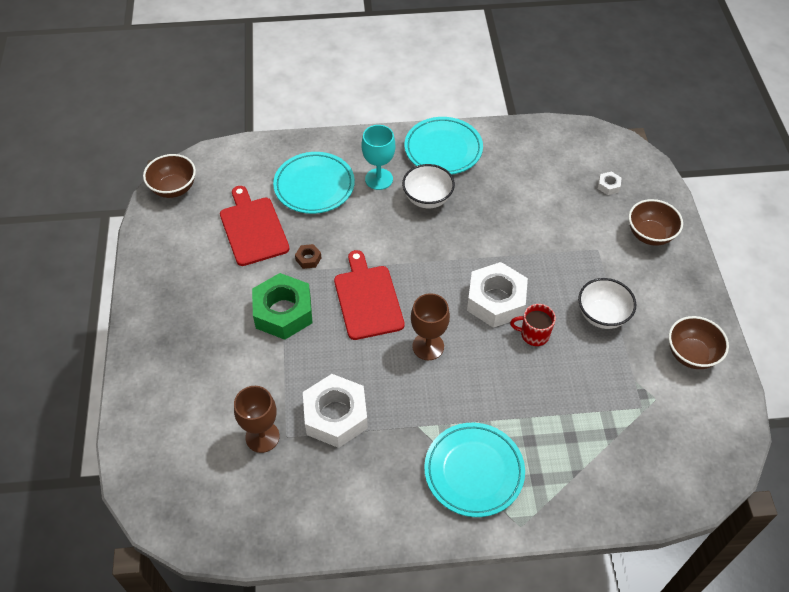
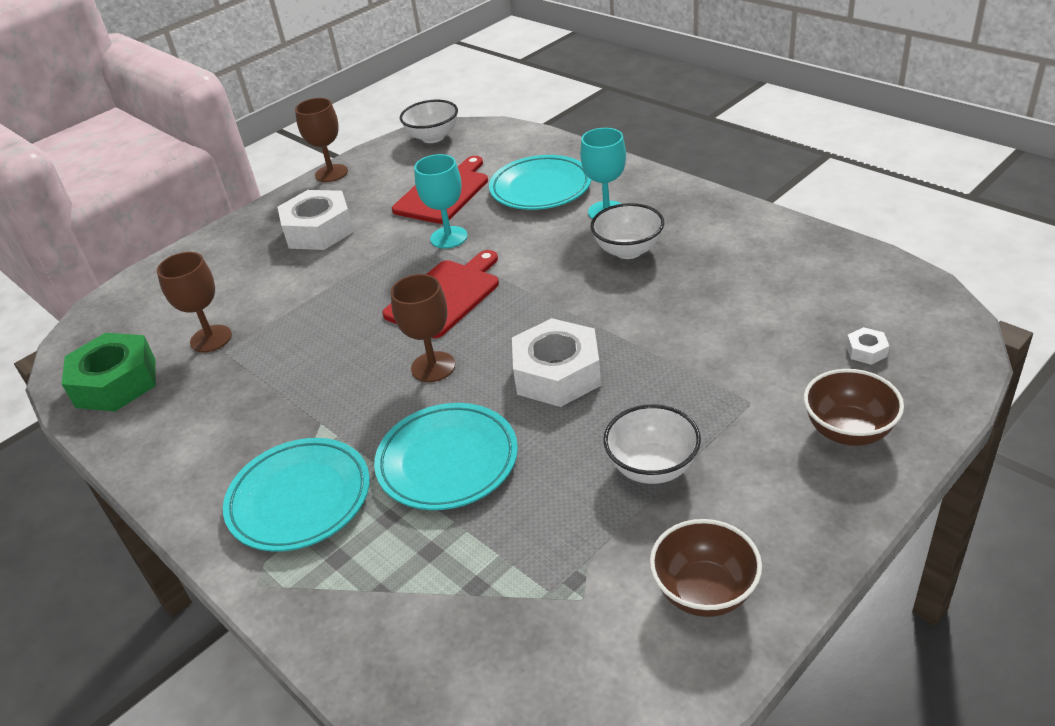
camera: 55 degrees right, 15 degrees down
(139, 264) = (331, 173): none -> brown goblet
(174, 188) = (433, 137): brown bowl -> white bowl
(283, 312) = (368, 263): green nut -> green nut (116, 382)
(308, 259) = (449, 237): brown nut -> turquoise goblet
(336, 416) = (278, 364): white nut -> white nut (319, 230)
(443, 149) = (710, 219): turquoise plate -> turquoise plate (447, 461)
(533, 334) = (546, 430): red mug -> none

